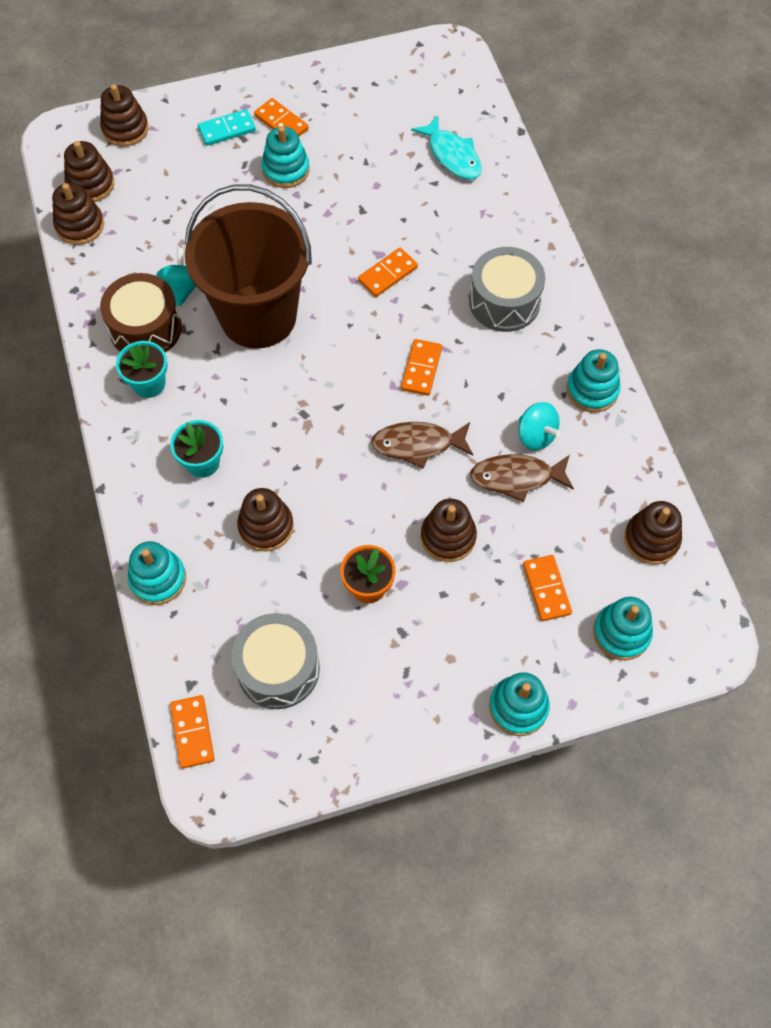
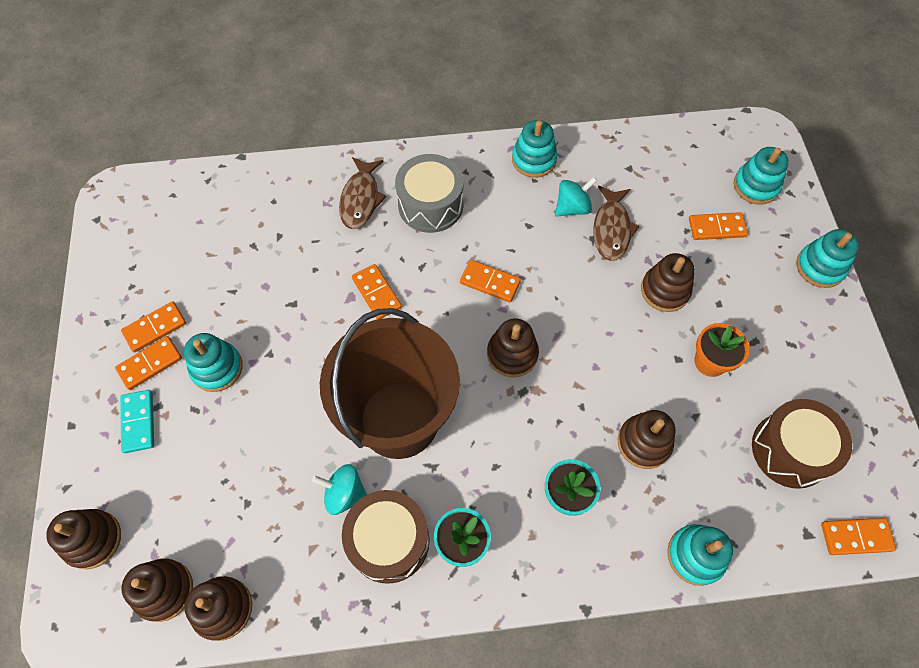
camera: 80 degrees left, 0 degrees up
(278, 668) = (790, 450): grey drum -> brown drum
(316, 116) = (155, 328): none -> orange domino
(417, 444) = (570, 298): brown fish -> brown fish (360, 199)
(452, 155) = (251, 215): turquoise fish -> none
(651, 539) = (676, 150): brown stacking toy -> brown stacking toy (512, 354)

